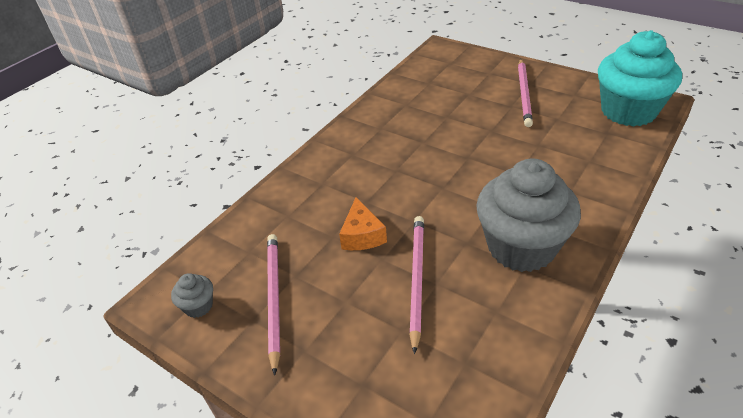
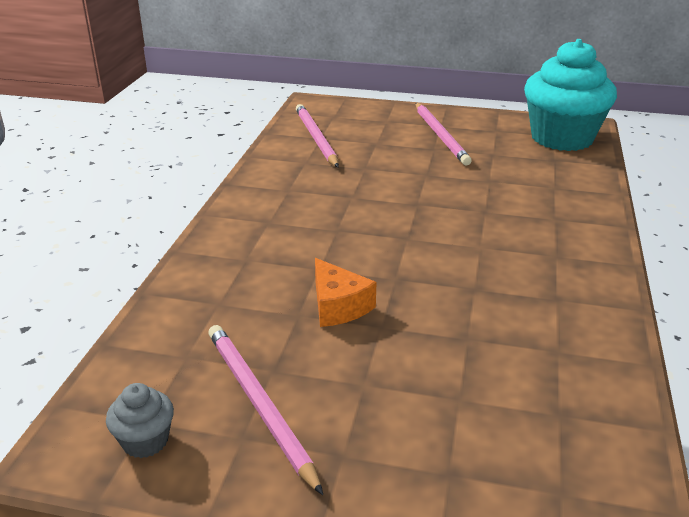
camera: 25 degrees left, 10 degrees down
(417, 279) = (440, 339): pink pencil -> pink pencil (316, 138)
(521, 247) = (540, 281): grey cupcake -> none

